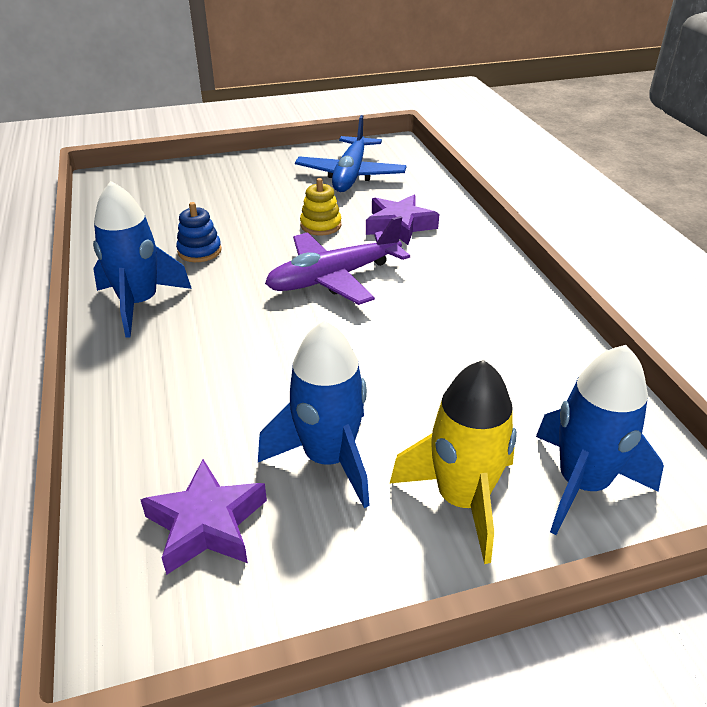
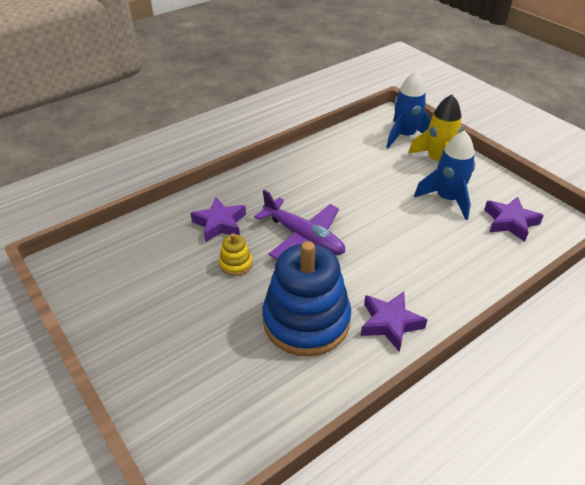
camera: 110 degrees left, 5 degrees up
(139, 303) = (390, 323): blue rocket -> purple star
(199, 251) = (306, 320): blue stacking toy -> blue stacking toy, size x2.38
(350, 175) = (138, 272): blue plane -> none

